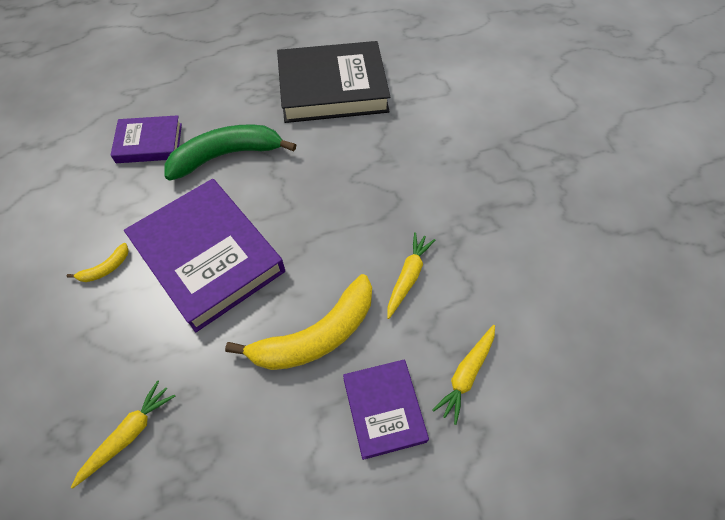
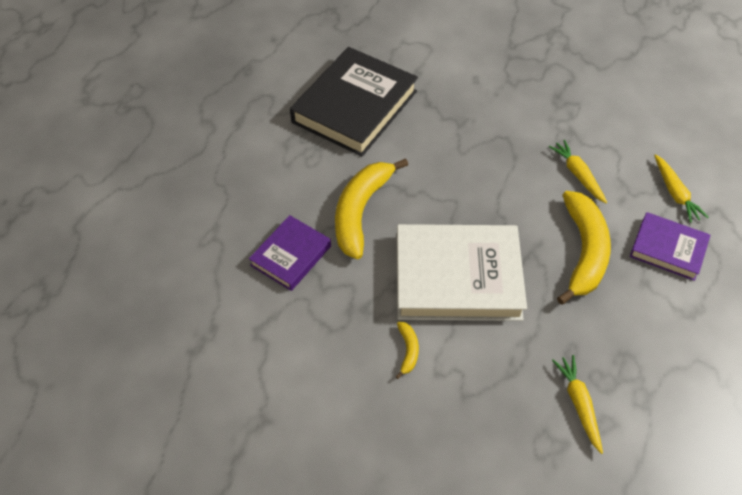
camera: 50 degrees left, 5 degrees down
(208, 257) = (457, 278): purple book -> white book
(226, 155) = (360, 212): green banana -> yellow banana

